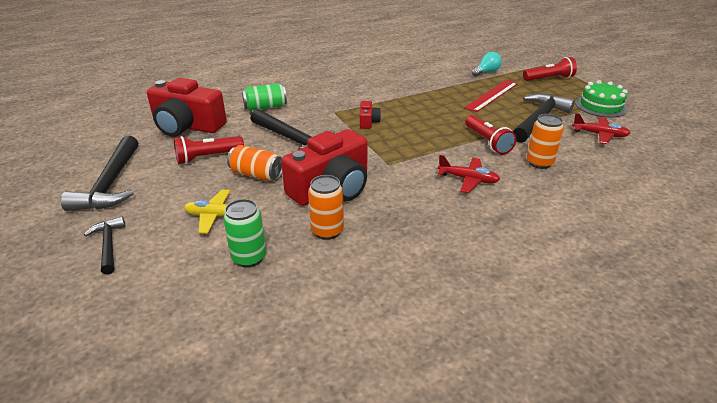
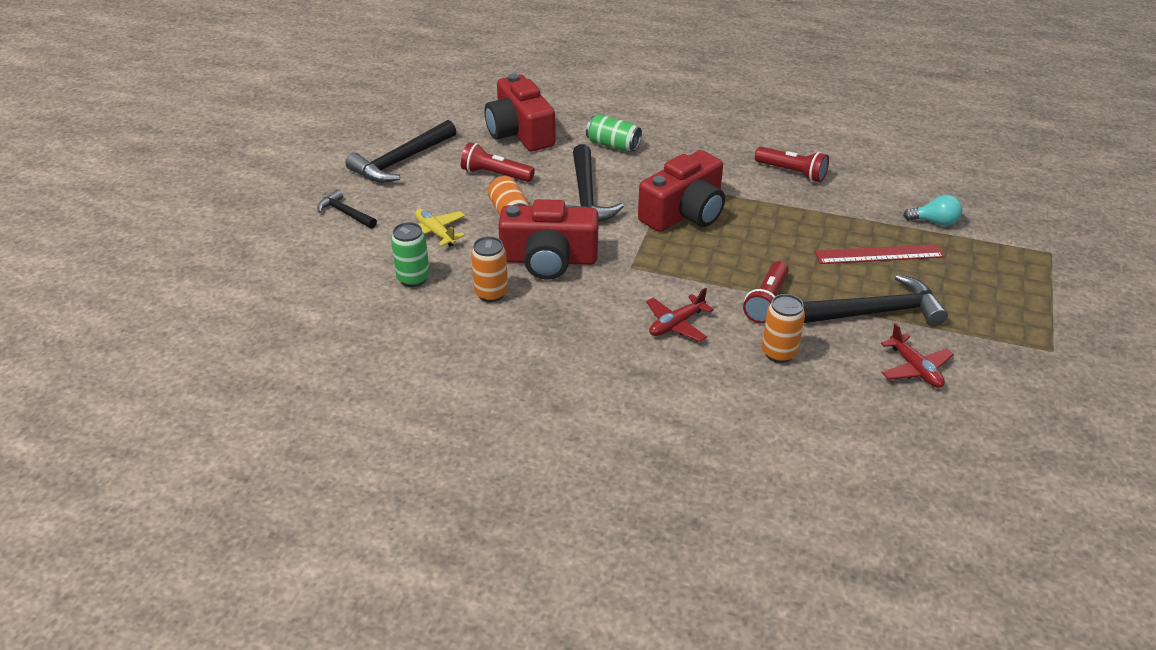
camera: 45 degrees right, 5 degrees up
(108, 245) = (345, 213): black hammer -> black hammer turned 75 degrees counterclockwise
(368, 122) = (684, 213): red camera -> red camera, size x2.26
(468, 179) = (676, 324): red plane -> red plane turned 75 degrees clockwise
(549, 79) = (1004, 273): red flashlight -> red flashlight (792, 172)
(600, 106) = (997, 341): green cake -> none

